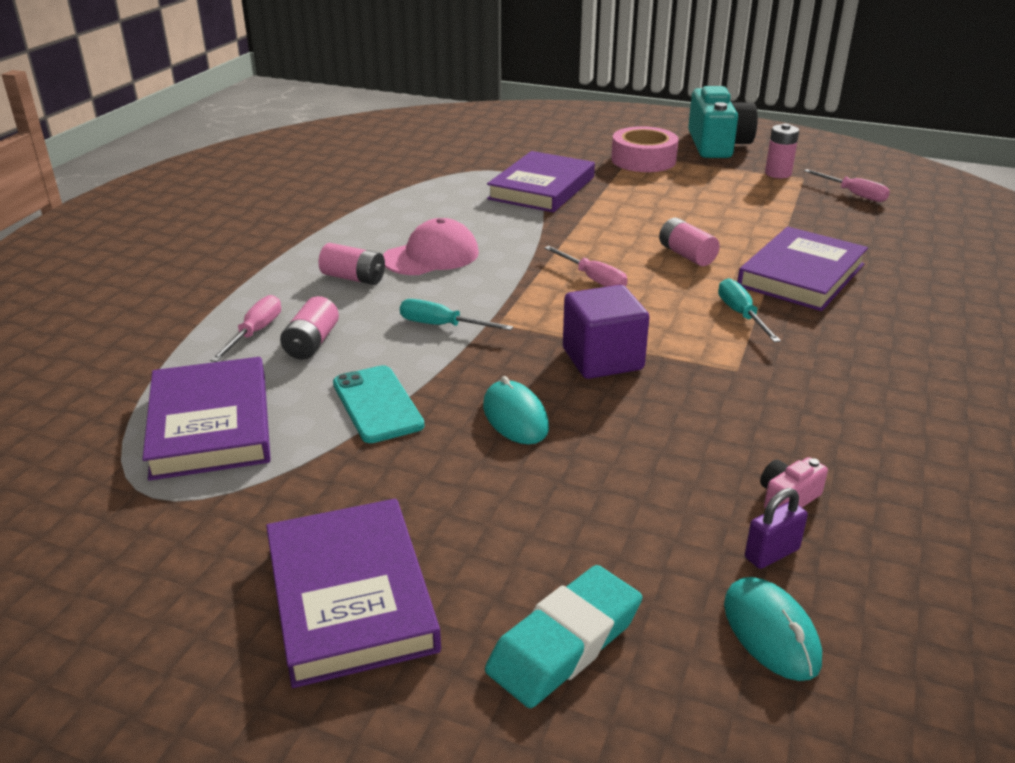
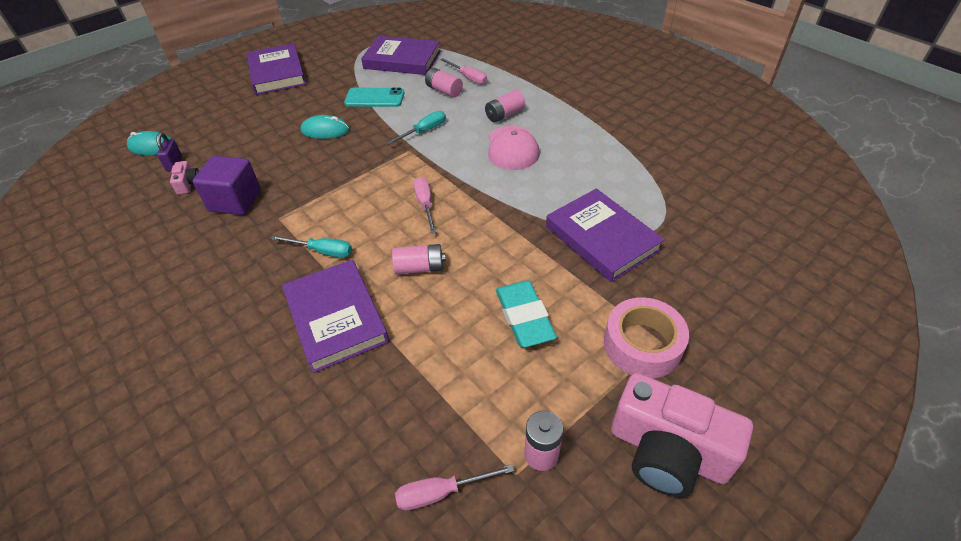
camera: 120 degrees right, 15 degrees up
(350, 596) = (277, 73): purple book -> purple book turned 60 degrees clockwise
(564, 643) = (207, 105): turquoise eraser -> turquoise eraser (524, 317)
(593, 279) = (425, 204): pink screwdriver -> pink screwdriver turned 90 degrees clockwise
(602, 359) = (339, 173): purple cube -> purple cube (235, 201)
(717, 145) = (667, 451): turquoise camera -> pink camera

